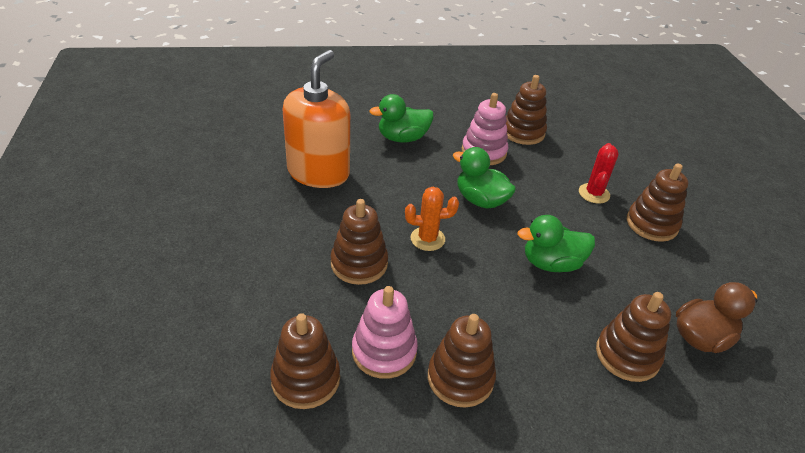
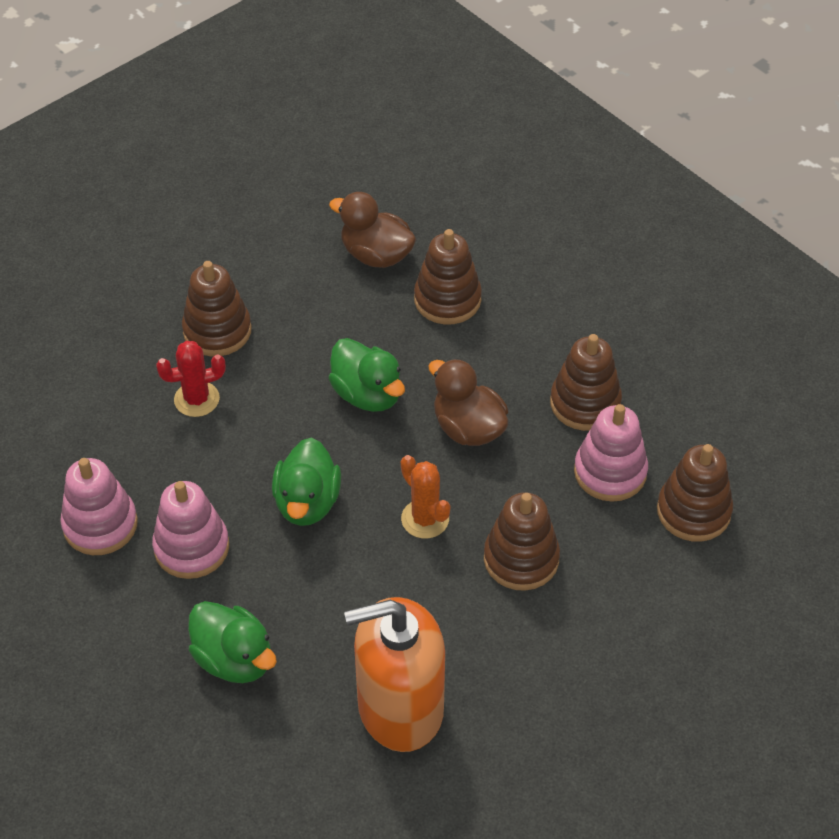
camera: 120 degrees left, 10 degrees up
(485, 297) = (468, 428): none -> brown duck
(523, 132) = (100, 525): brown stacking toy -> pink stacking toy

